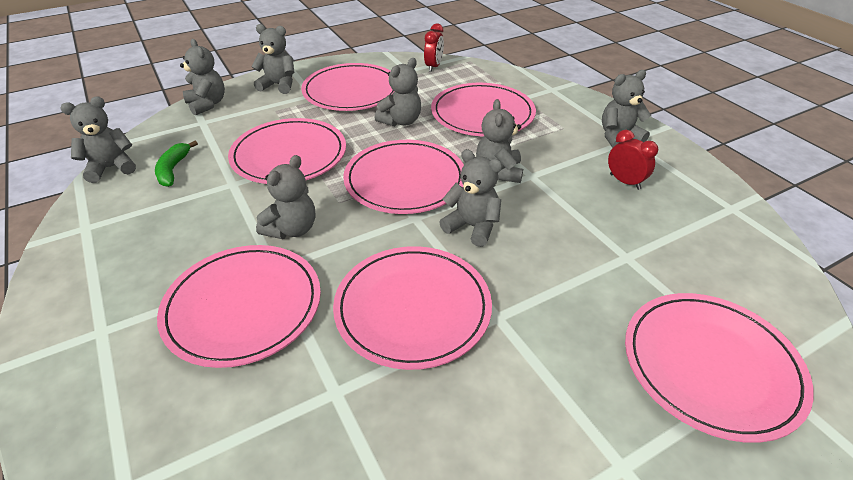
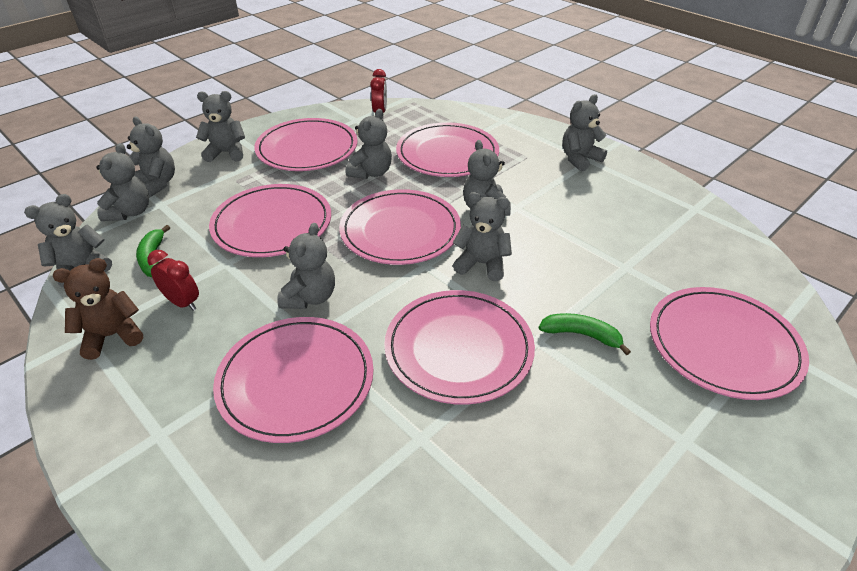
camera: 15 degrees left, 0 degrees up
(107, 232) = (112, 336): none -> brown teddy bear
(174, 125) = (130, 212): none -> grey teddy bear
(549, 321) = (582, 335): none -> green banana
(625, 182) = (600, 199): red clock -> red clock (182, 303)

